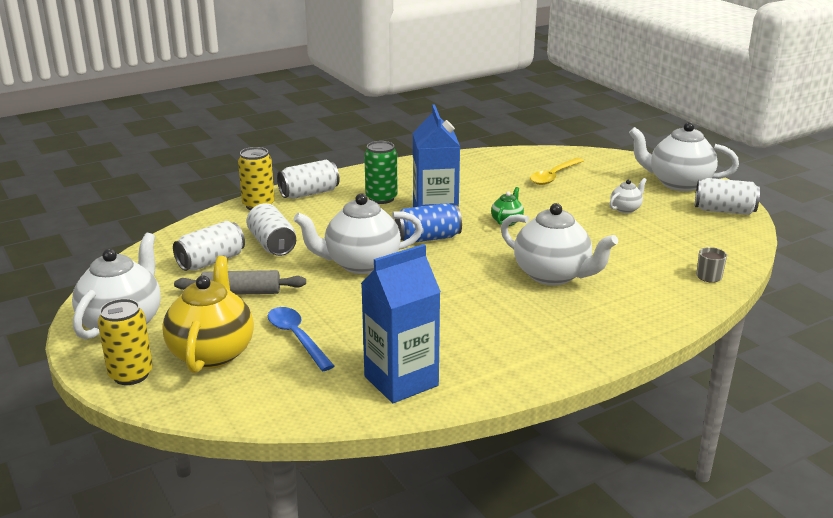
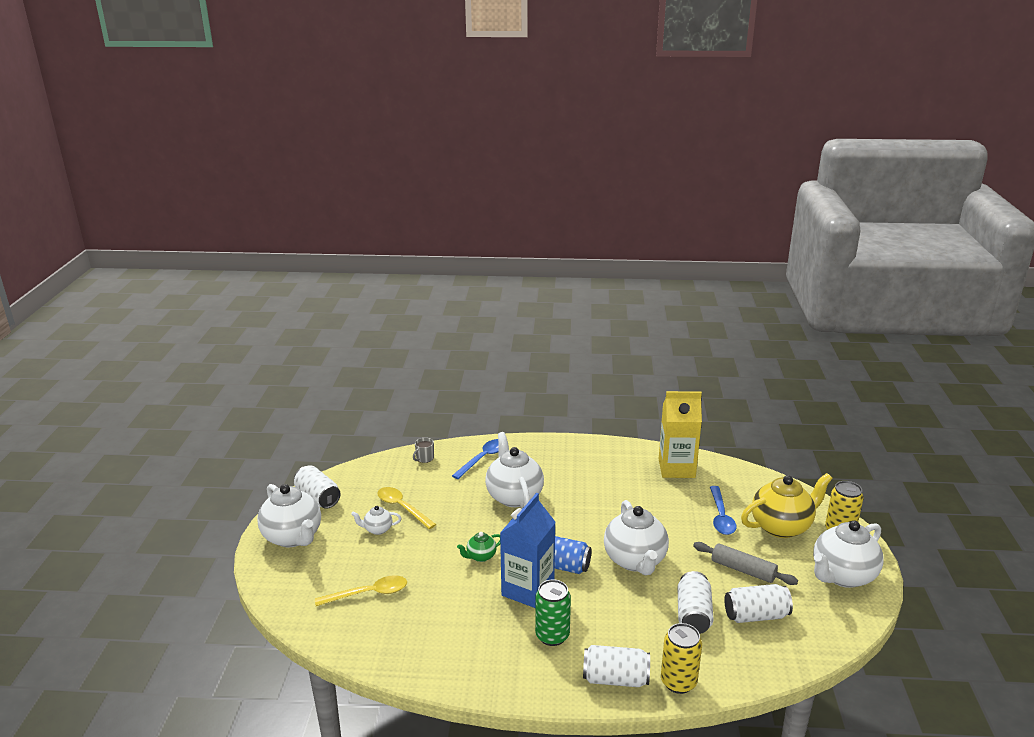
camera: 145 degrees left, 0 degrees up
(212, 353) = (781, 526): yellow teapot -> yellow teapot turned 150 degrees counterclockwise
(360, 264) = (635, 561): white teapot -> white teapot turned 60 degrees clockwise
(401, 381) = (676, 468): blue carton -> yellow carton
(638, 229) = (402, 508): none -> yellow spoon
(650, 300) = (483, 459): none -> blue spoon

